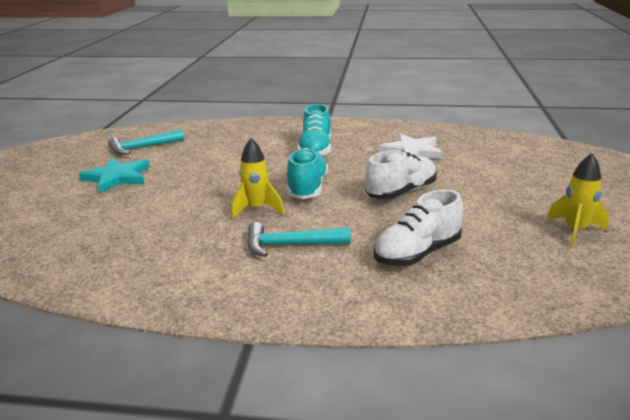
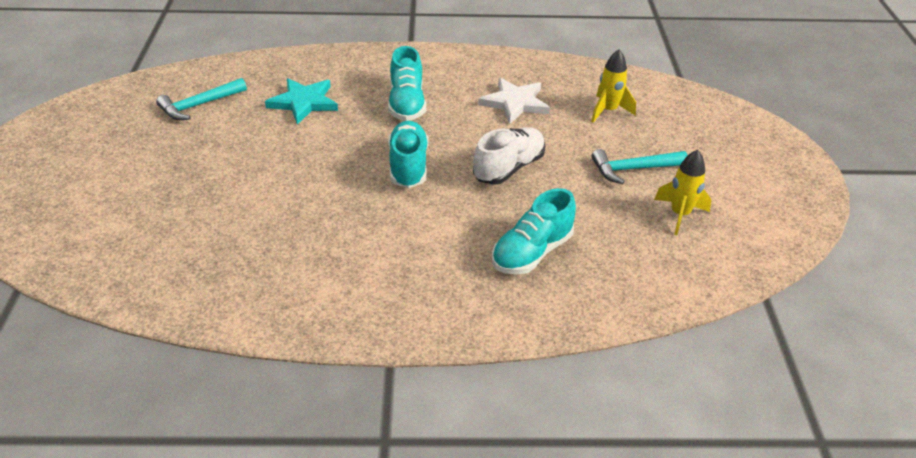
camera: 10 degrees left, 15 degrees up
(117, 177) = (187, 157): turquoise star -> turquoise star (303, 102)
(256, 209) = (360, 200): yellow rocket -> yellow rocket (608, 111)
(290, 245) = (406, 249): turquoise hammer -> turquoise hammer (633, 169)
(417, 253) = (532, 252): white shoe -> turquoise shoe

